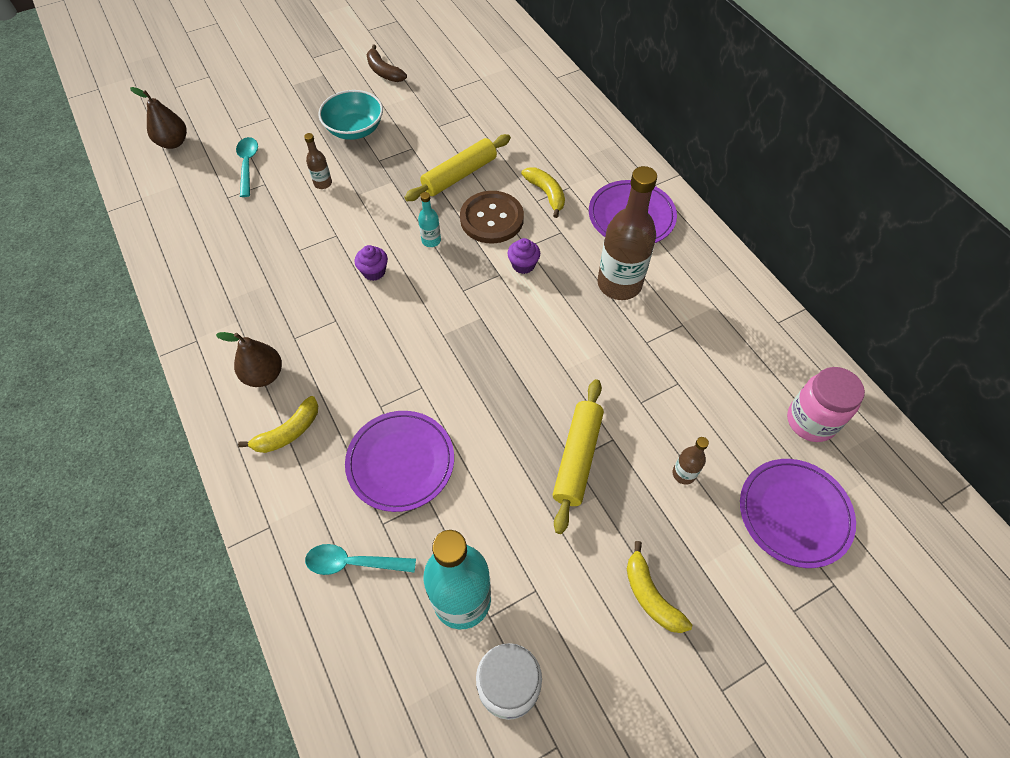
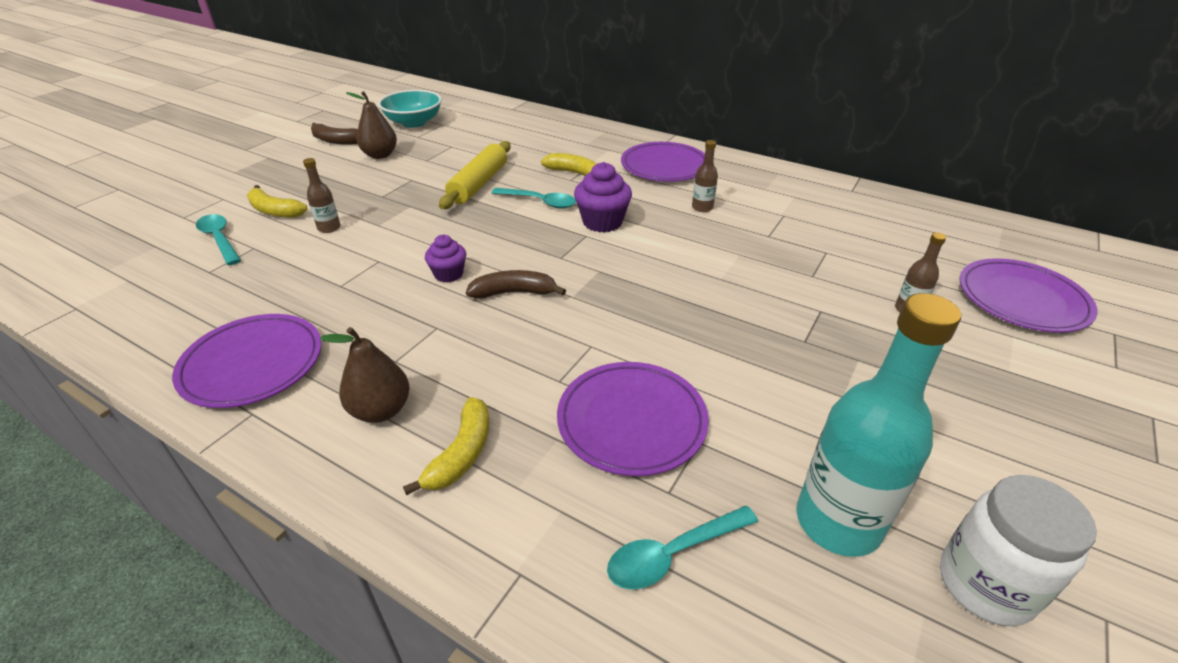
camera: 30 degrees left, 20 degrees down
(173, 142) = (98, 248): brown pear -> brown pear (380, 155)
(214, 299) = (252, 364): none -> purple plate
(355, 129) = (336, 183): turquoise bowl -> turquoise bowl (414, 122)
(405, 312) = (514, 293): none -> brown banana
(431, 241) = (492, 233): turquoise bottle -> none
(491, 219) = (539, 202): brown button -> turquoise spoon
(523, 265) = (602, 222): purple cupcake -> purple cupcake, size x1.57
(577, 458) = (806, 337): yellow rolling pin -> none
(619, 284) = (702, 207): brown bottle -> brown bottle, size x0.45
(651, 595) = (1001, 415): yellow banana -> yellow banana (274, 211)
(810, 421) = (952, 237): pink jar -> none

